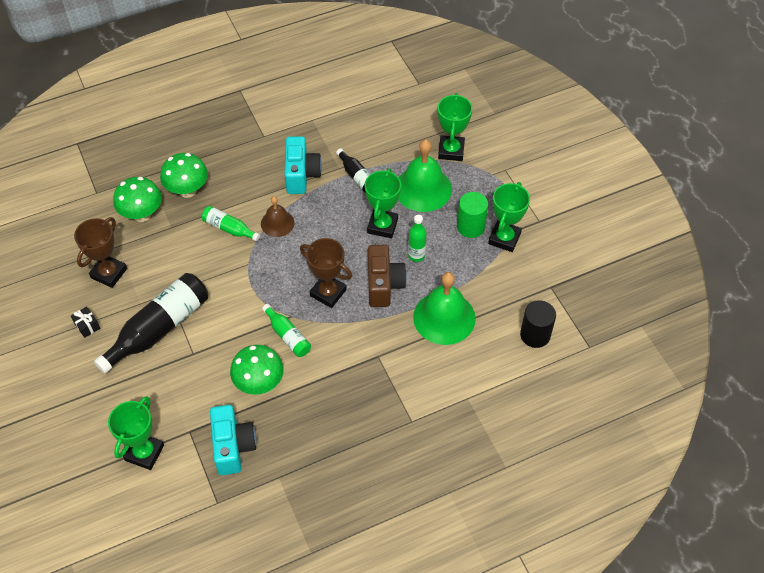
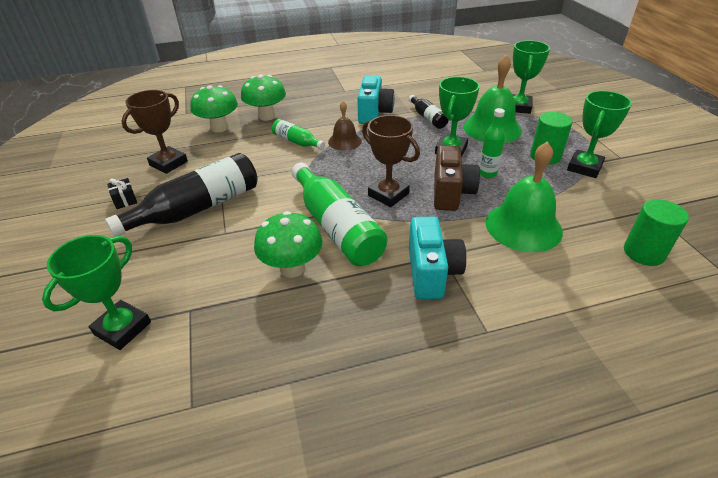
camera: 10 degrees right, 15 degrees down
(233, 446) = (238, 334): turquoise camera -> turquoise camera (432, 272)
(288, 336) = (336, 227): green bottle -> green bottle, size x1.93
(535, 335) = (643, 252): black cylinder -> green cylinder

